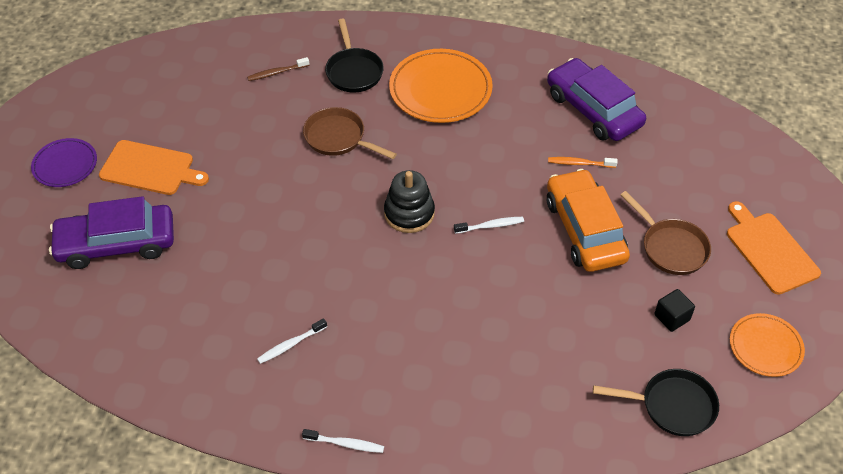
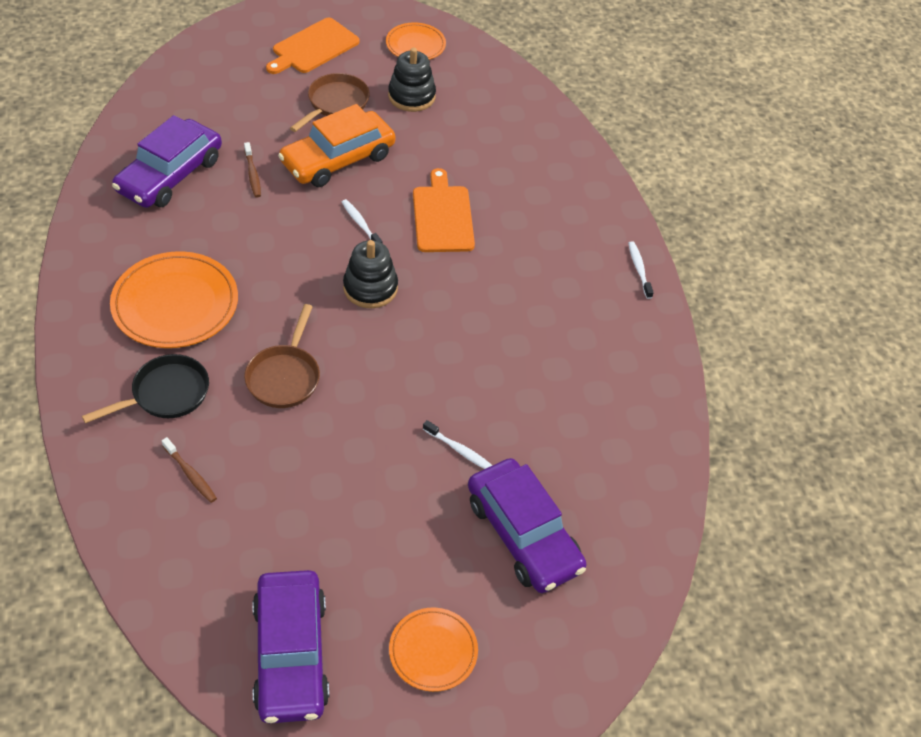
camera: 115 degrees left, 0 degrees up
(65, 165) = (433, 651): purple plate -> orange plate
(113, 95) = (290, 654): none -> purple car
(150, 169) = (401, 549): orange cutting board -> orange cutting board (442, 216)
(290, 345) = (567, 336): white toothbrush -> white toothbrush (459, 450)
(579, 163) = (252, 174): orange toothbrush -> brown toothbrush
(672, 317) = (411, 96): black cube -> black stacking toy
(672, 406) = (496, 88): black pan -> none

